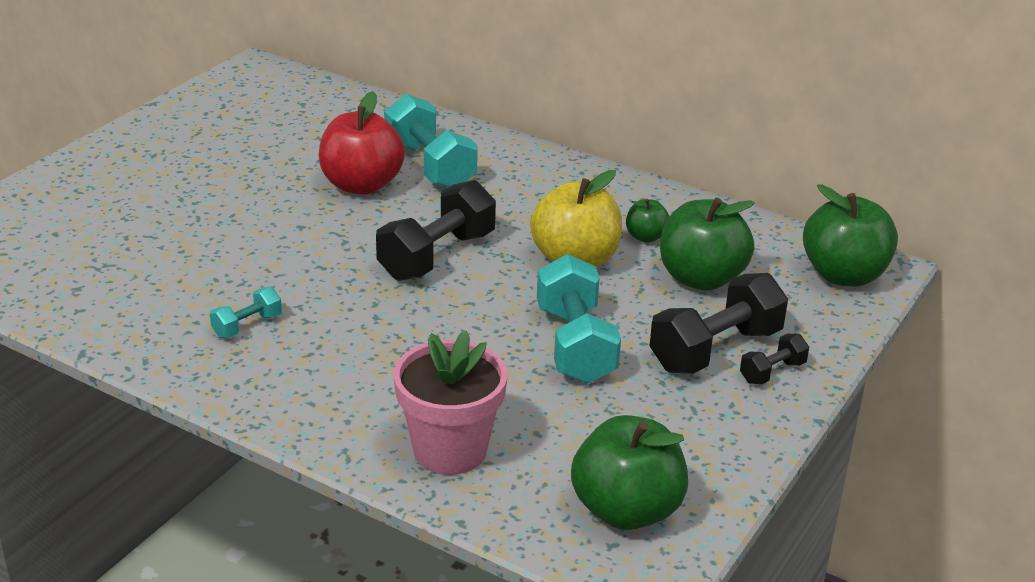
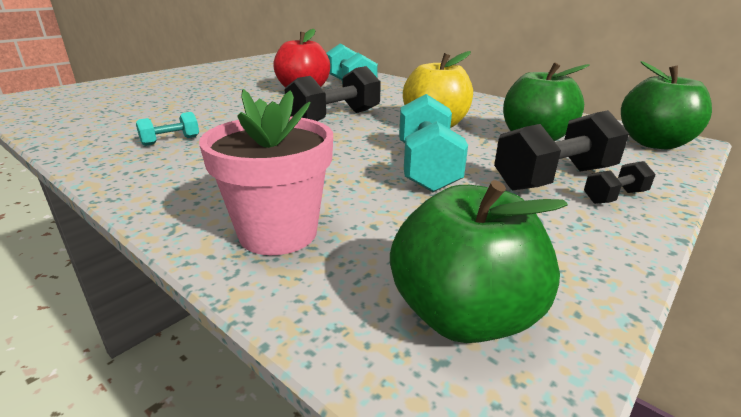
camera: 10 degrees right, 5 degrees down
(646, 237) = (489, 118): green apple -> none

